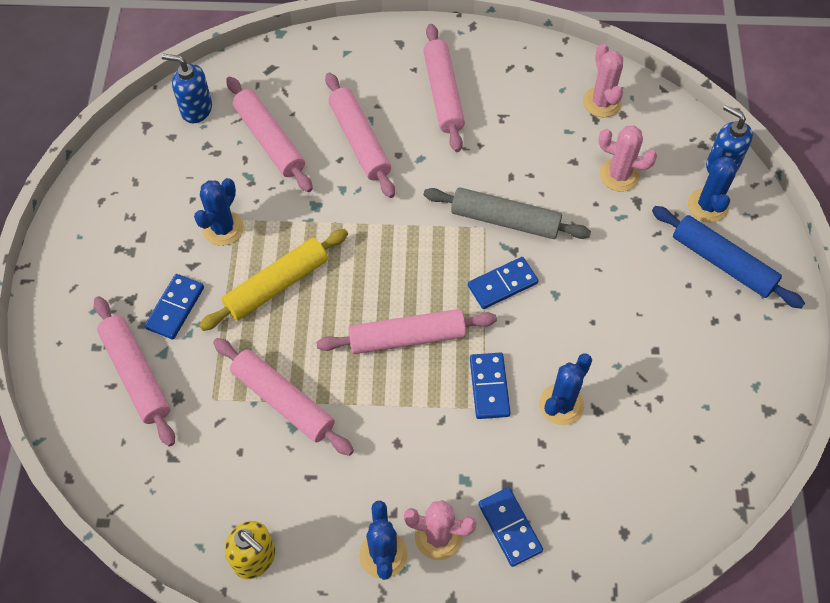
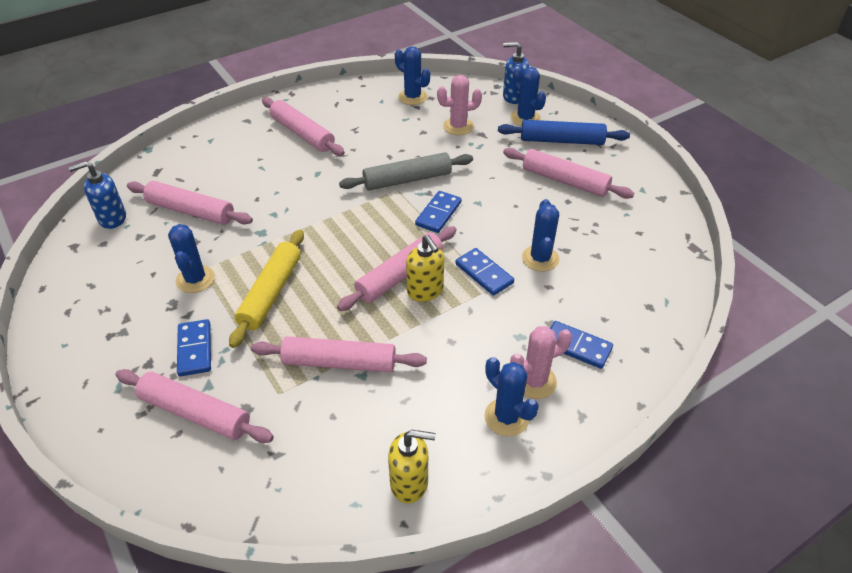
camera: 35 degrees left, 15 degrees down
(359, 141) = (263, 182): pink rolling pin -> pink rolling pin (565, 181)
(416, 371) = (425, 291): none -> yellow soap dispenser
(602, 102) = (412, 97): pink cactus -> blue cactus

